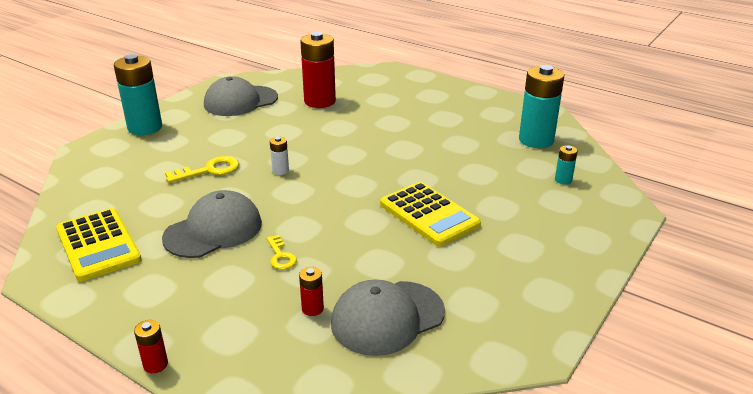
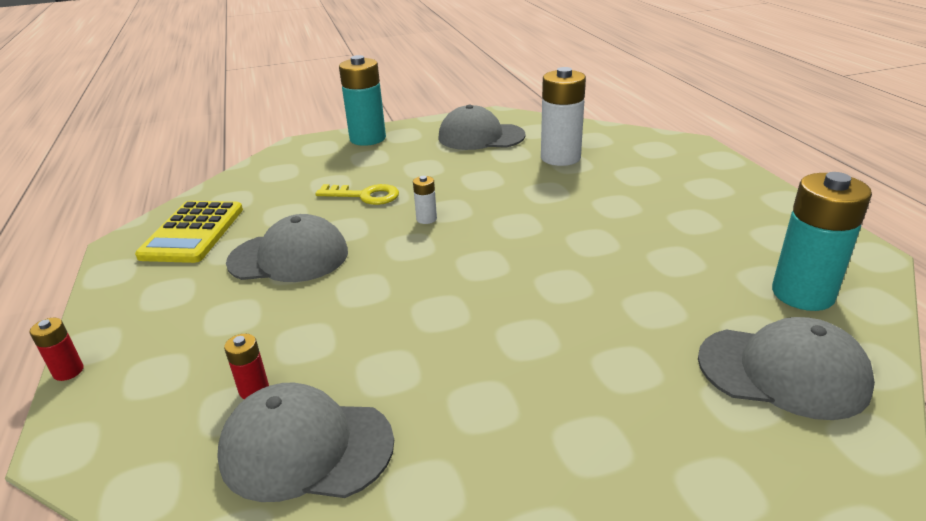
camera: 40 degrees right, 0 degrees up
(280, 256) = (306, 312): yellow key -> none
(320, 101) = (560, 158): red battery -> white battery
(429, 214) = (521, 336): yellow calculator -> none
(563, 180) = (782, 372): turquoise battery -> grey cap

